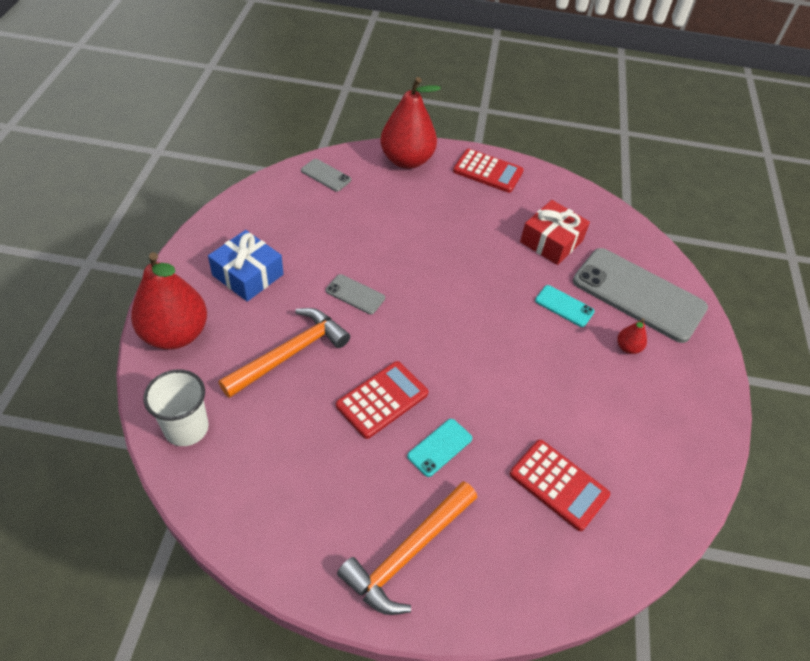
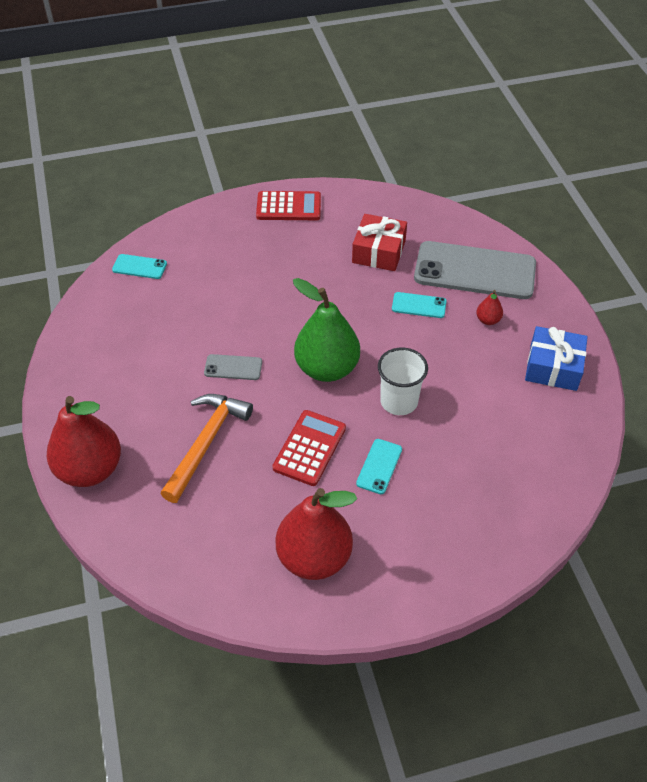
camera: 20 degrees left, 0 degrees up
(186, 428) = (153, 544): white cup -> white cup (399, 401)
(248, 275) = (123, 389): blue gift -> blue gift (553, 367)
(326, 175) = (139, 267): grey phone -> turquoise phone
(407, 160) = (208, 223): red pear -> red pear (314, 557)
(407, 553) = (399, 559): orange hammer -> none
(441, 330) = (327, 368): none -> green pear
(558, 484) = (488, 454): red calculator -> none

